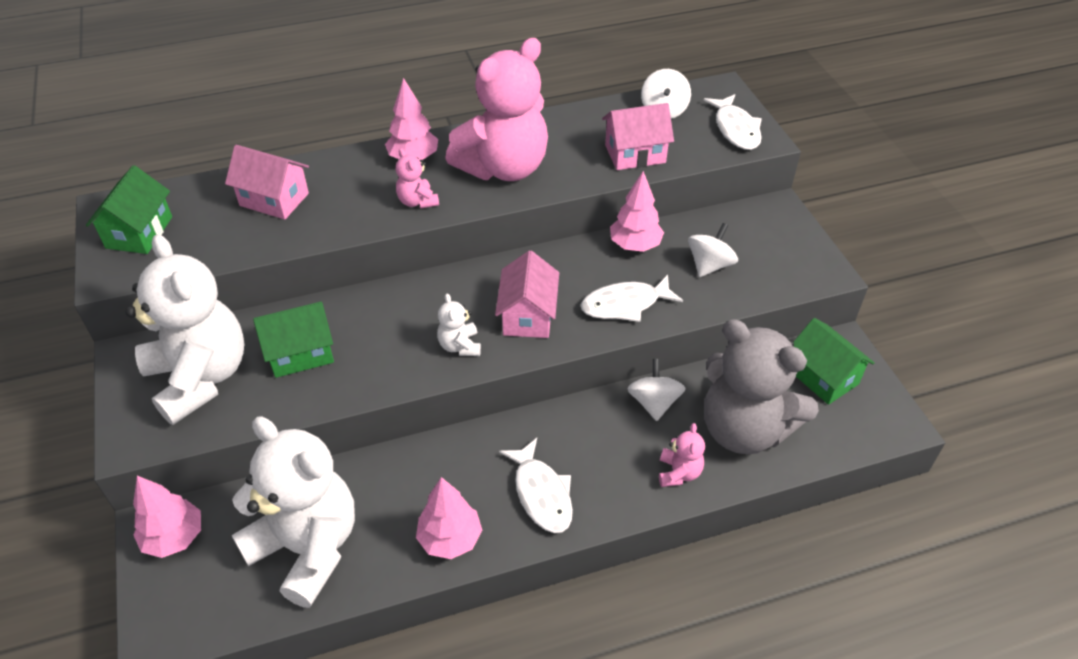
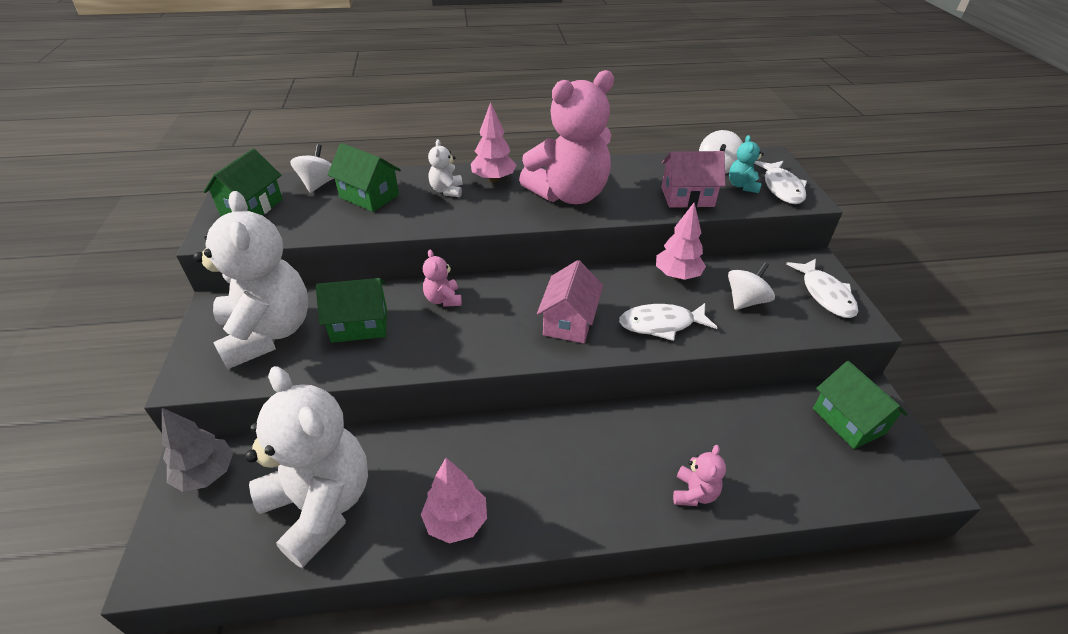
camera: 10 degrees right, 5 degrees down
(174, 537) = (207, 474): pink tree -> grey tree
(274, 199) = (369, 196): pink house -> green house
(417, 201) = (488, 211): pink teddy bear -> pink teddy bear (443, 299)
(460, 346) = (501, 339): white teddy bear -> white teddy bear (447, 190)
(541, 494) = (554, 491): white fish -> white fish (825, 294)
(654, 402) = (677, 420): white spinning top -> white spinning top (319, 184)
(693, 132) = (742, 186): none -> turquoise teddy bear
(744, 429) = (765, 459): grey teddy bear -> none

